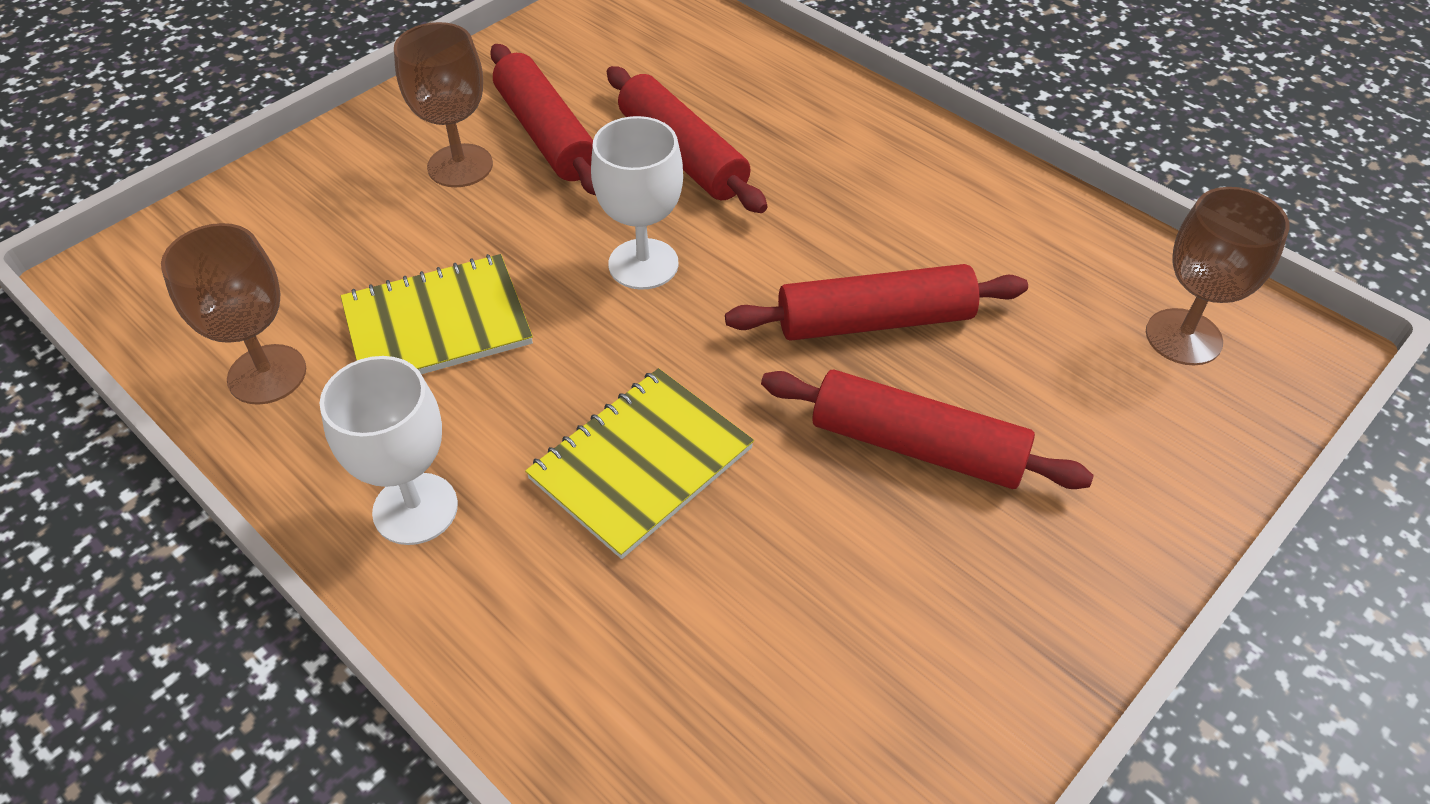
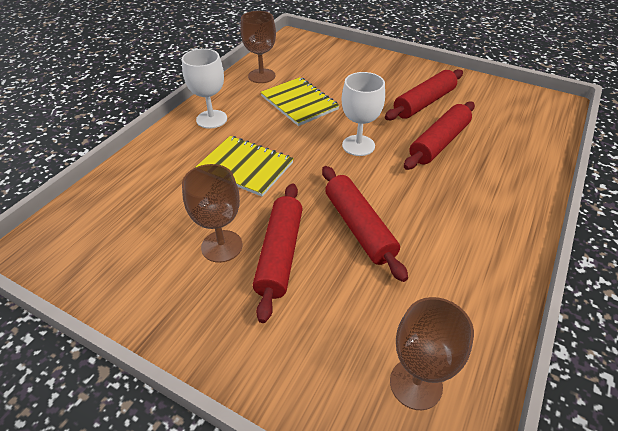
camera: 75 degrees right, 5 degrees down
(460, 166) = (389, 87): brown goblet -> brown goblet (222, 246)

